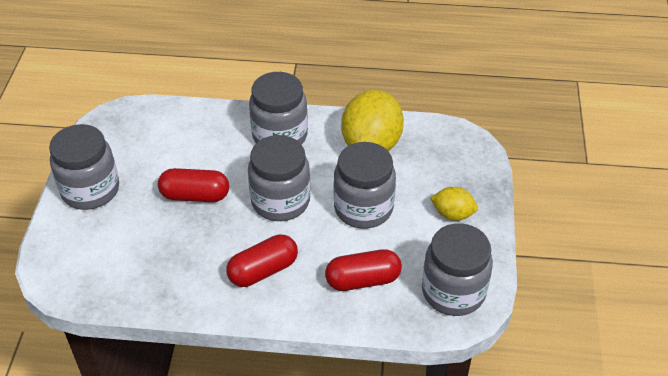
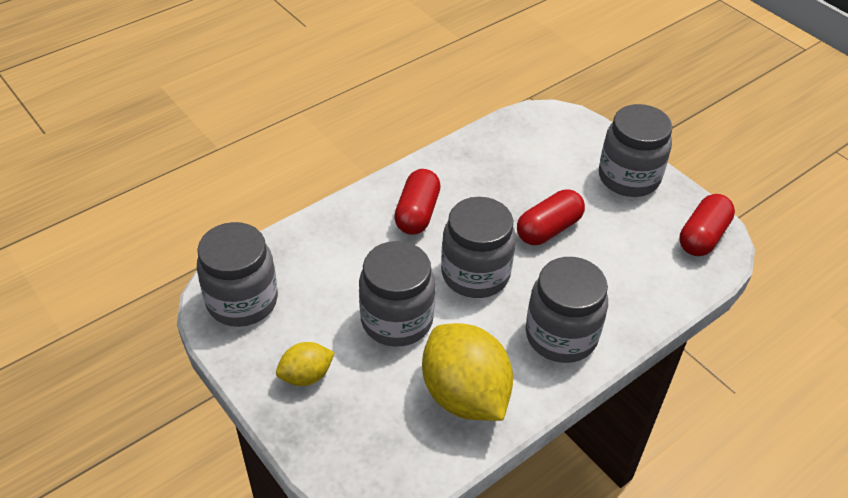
camera: 135 degrees right, 0 degrees up
(363, 280) = (330, 259): red capsule -> red capsule (702, 236)

